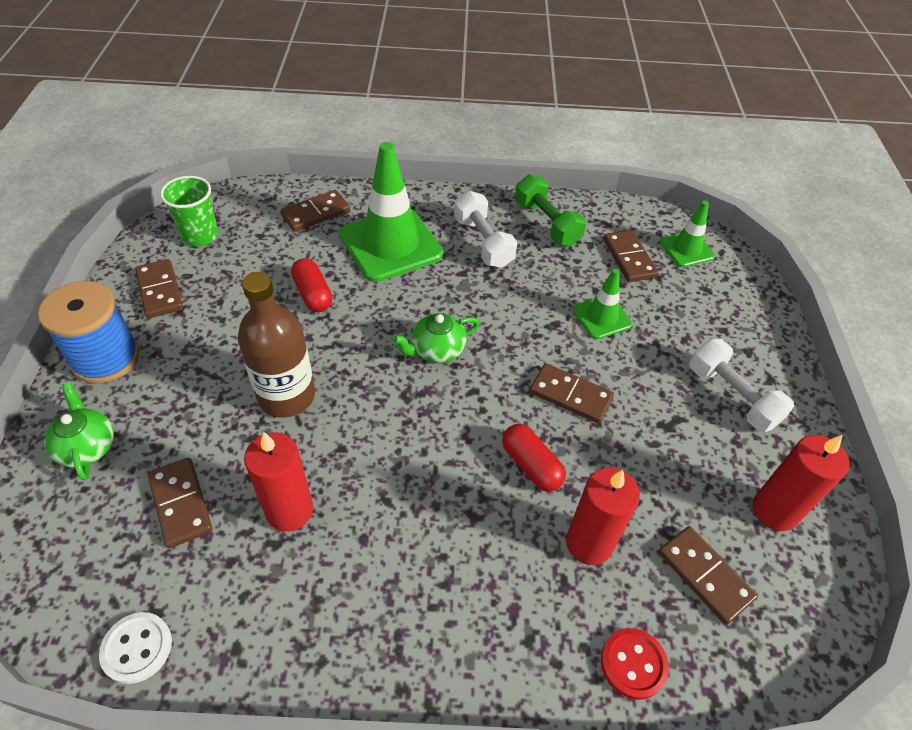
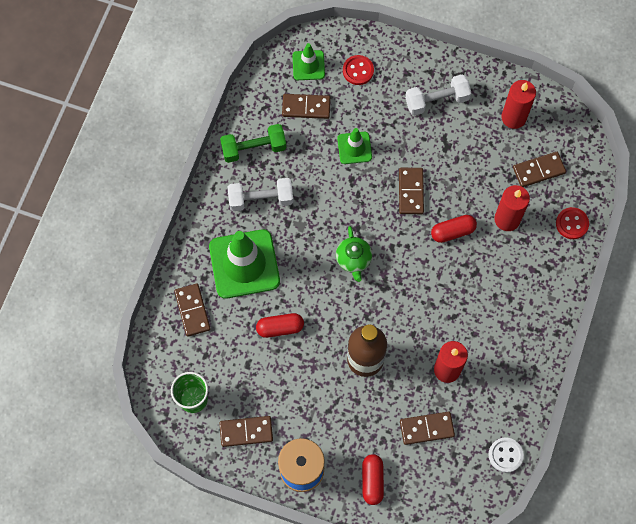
camera: 70 degrees left, 20 degrees up
(87, 447) = (372, 481): green teapot -> red capsule
(570, 395) = (411, 192): brown domino -> brown domino turned 45 degrees counterclockwise
(714, 298) = (358, 71): none -> red button

